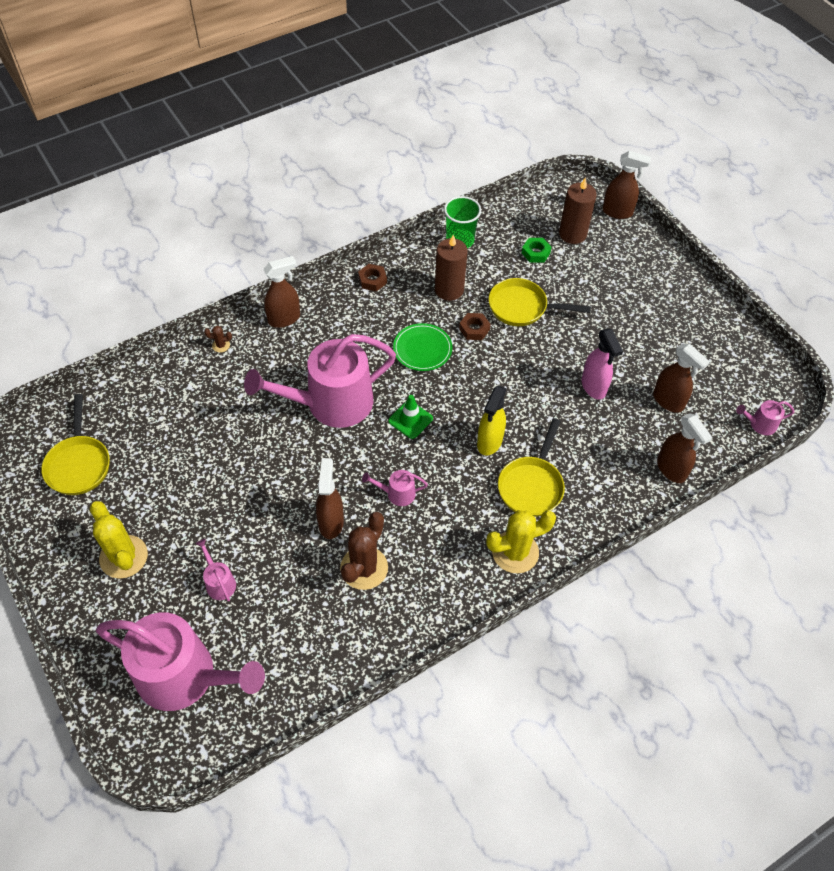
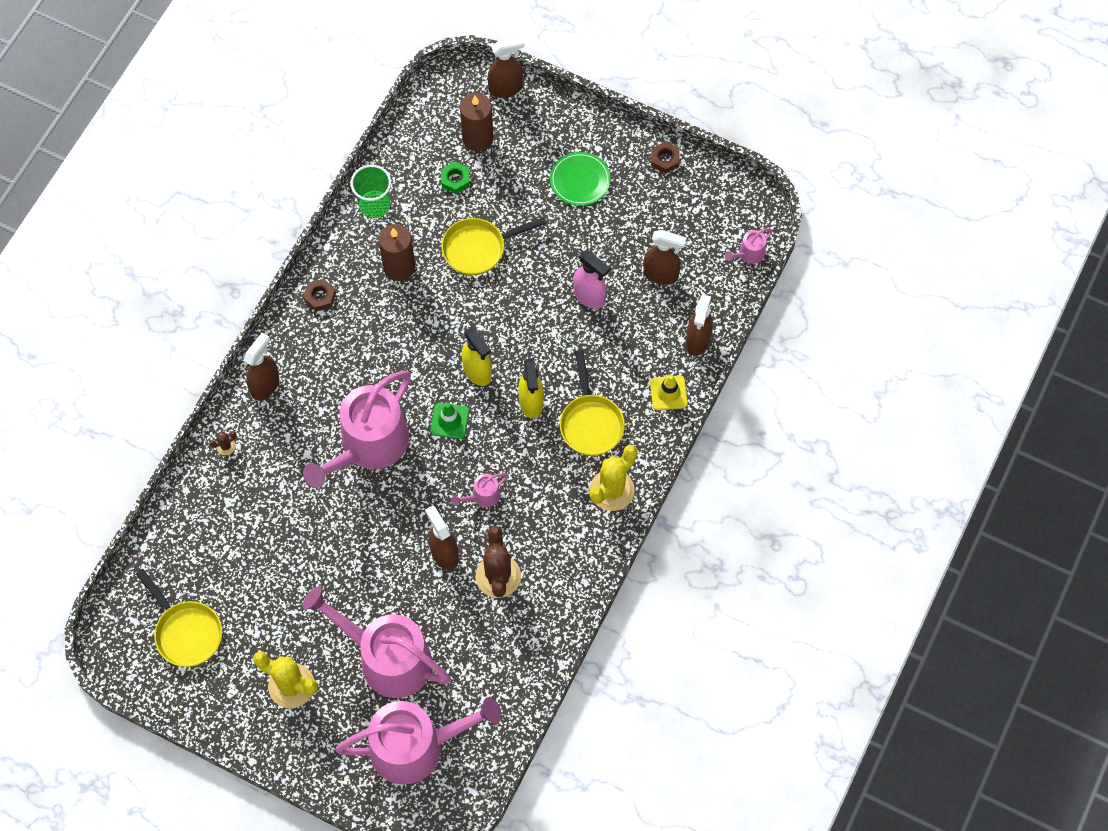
camera: 30 degrees left, 10 degrees up
(219, 582) = (388, 658): pink watering can -> pink watering can, size x2.47
(422, 349) = (414, 344): green plate -> green plate (580, 180)
(459, 395) = (477, 372): none -> yellow spray bottle
(474, 329) = (449, 296): brown nut -> brown nut (665, 159)
(618, 498) = (668, 393): none -> yellow traffic cone
(671, 469) = (697, 340): brown spray bottle -> brown spray bottle turned 75 degrees clockwise

